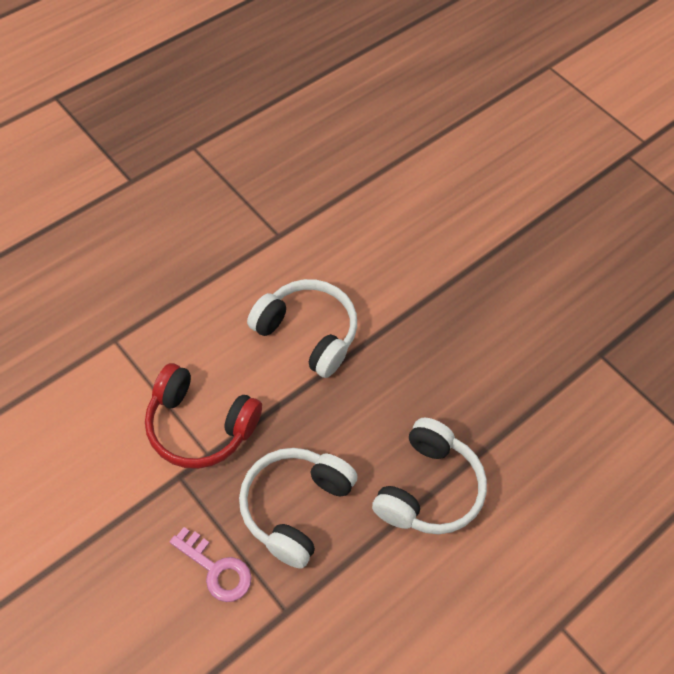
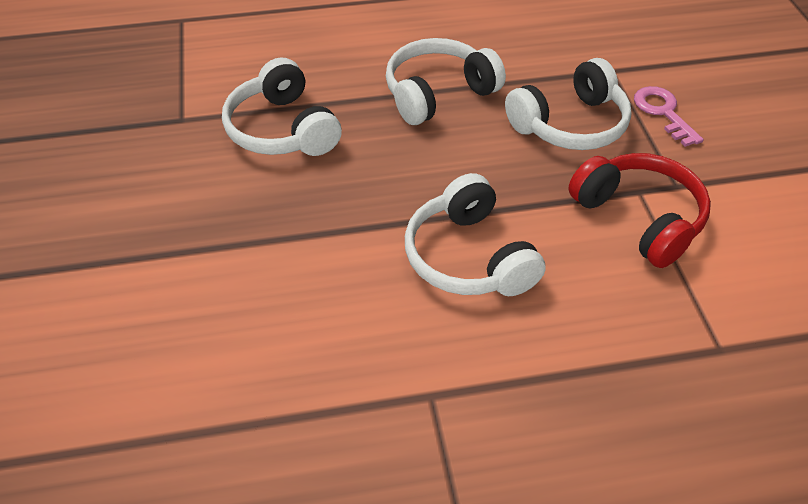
camera: 145 degrees left, 10 degrees down
(519, 382) = (282, 129): none -> white headphones

